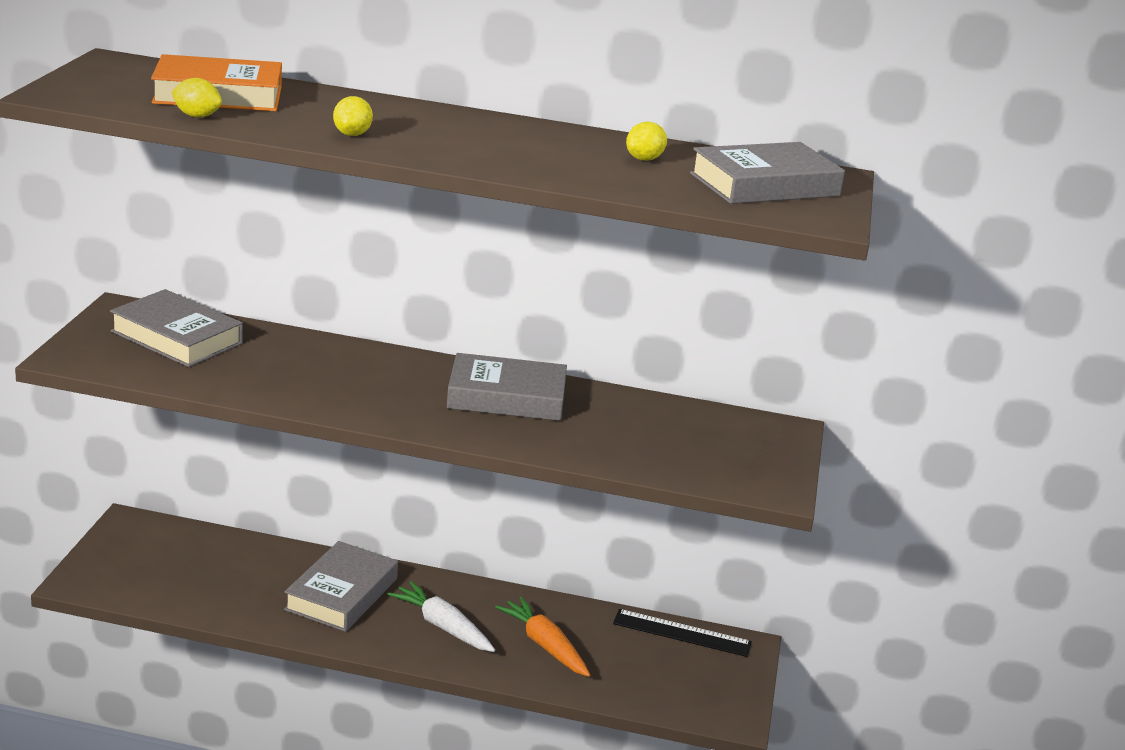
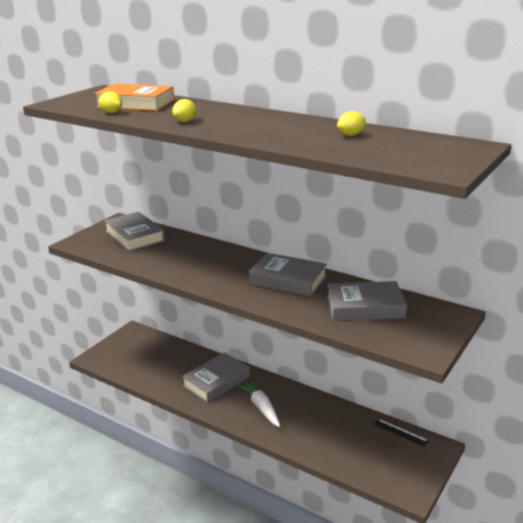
camera: 25 degrees right, 0 degrees up
(544, 645) = (313, 427): orange carrot -> none
(682, 633) = (400, 432): black ruler -> black ruler, size x0.66
(764, 185) = (420, 150): grey book -> grey book (365, 307)

